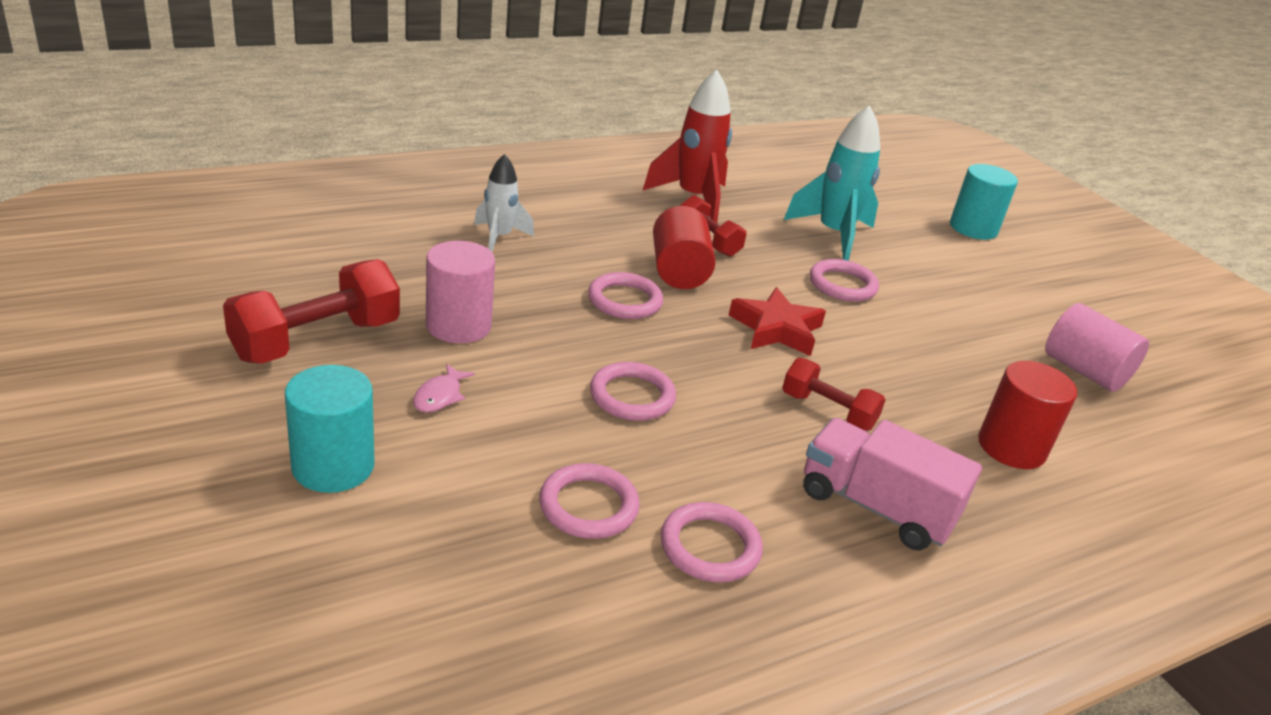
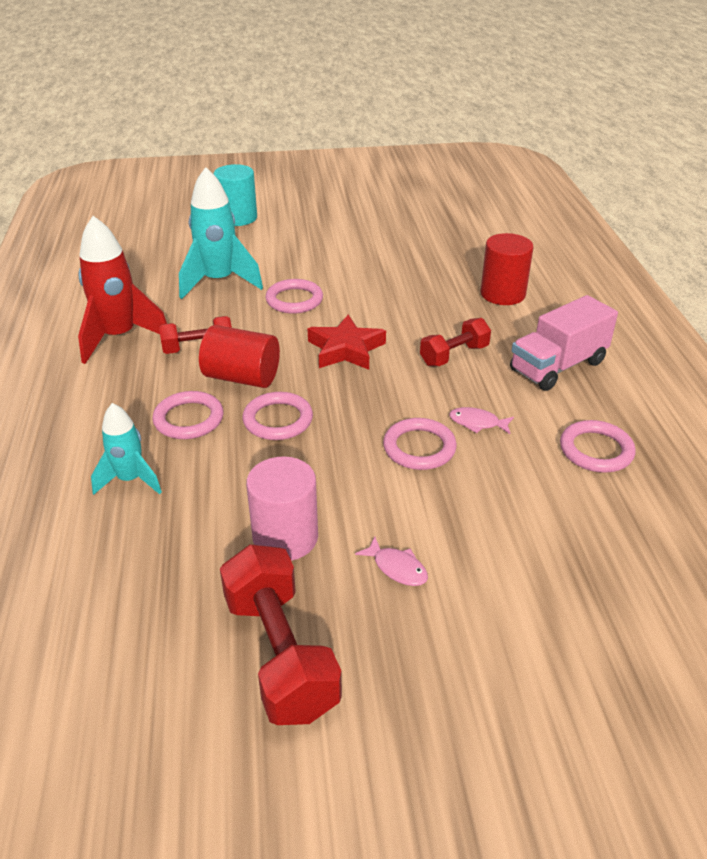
camera: 65 degrees left, 5 degrees up
(333, 466) = (490, 659): turquoise cylinder -> none
(499, 238) = (130, 480): white rocket -> turquoise rocket
(588, 506) = (551, 501): pink ring -> pink ring (189, 419)
(703, 438) = (477, 423): none -> pink fish
(1084, 371) = (428, 239): pink cylinder -> none

